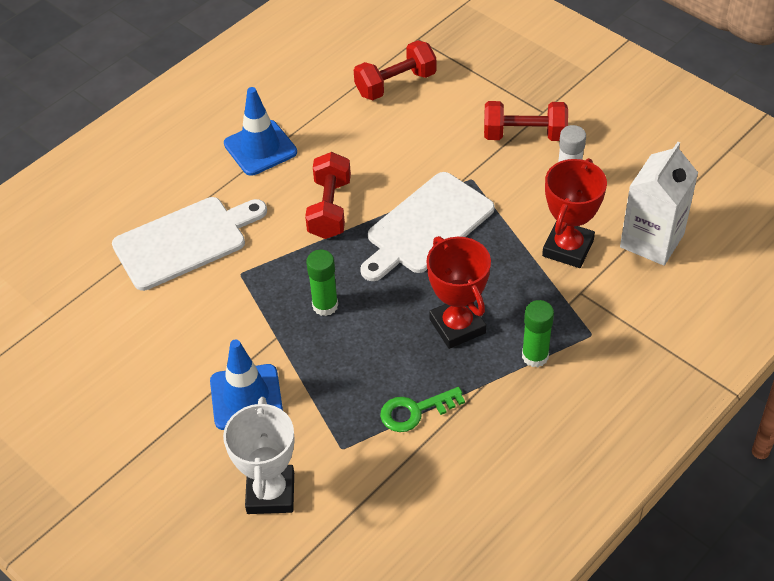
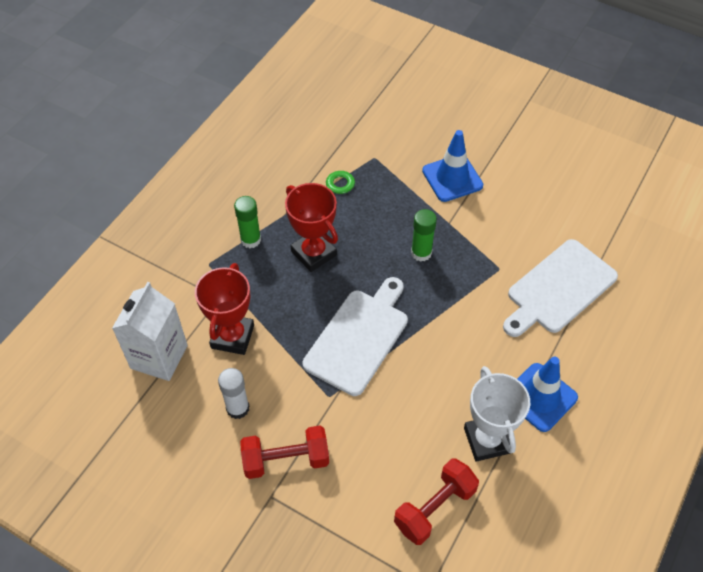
camera: 165 degrees right, 5 degrees up
(270, 493) = (411, 125): white trophy -> white trophy (487, 440)
(329, 209) = (449, 341): red dumbbell -> none

